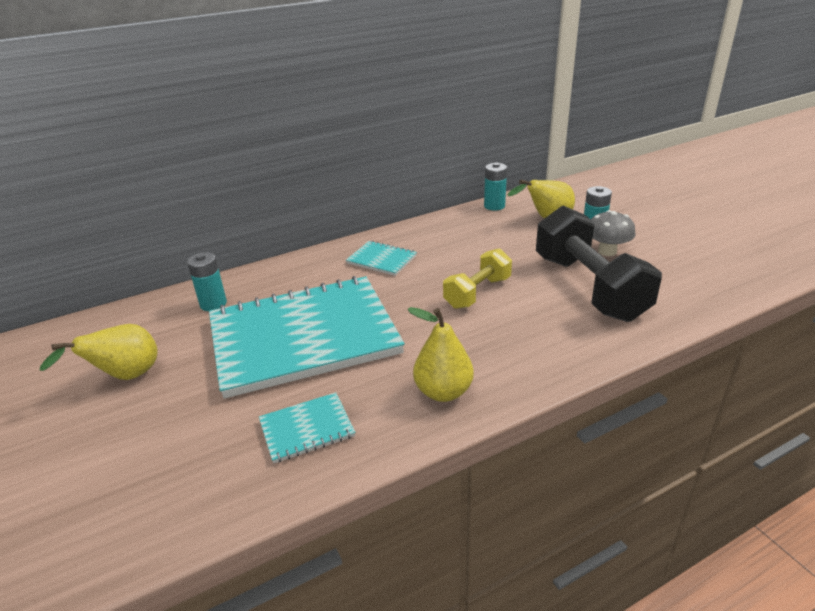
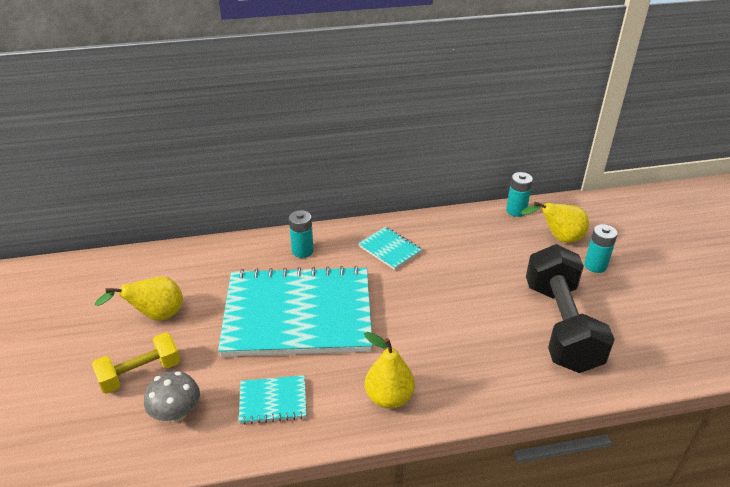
camera: 15 degrees right, 5 degrees up
(213, 304) = (238, 262): turquoise battery -> turquoise battery (302, 251)
(477, 293) = (458, 306): yellow dumbbell -> yellow dumbbell (140, 373)
(607, 251) = (598, 290): grey mushroom -> grey mushroom (176, 413)

